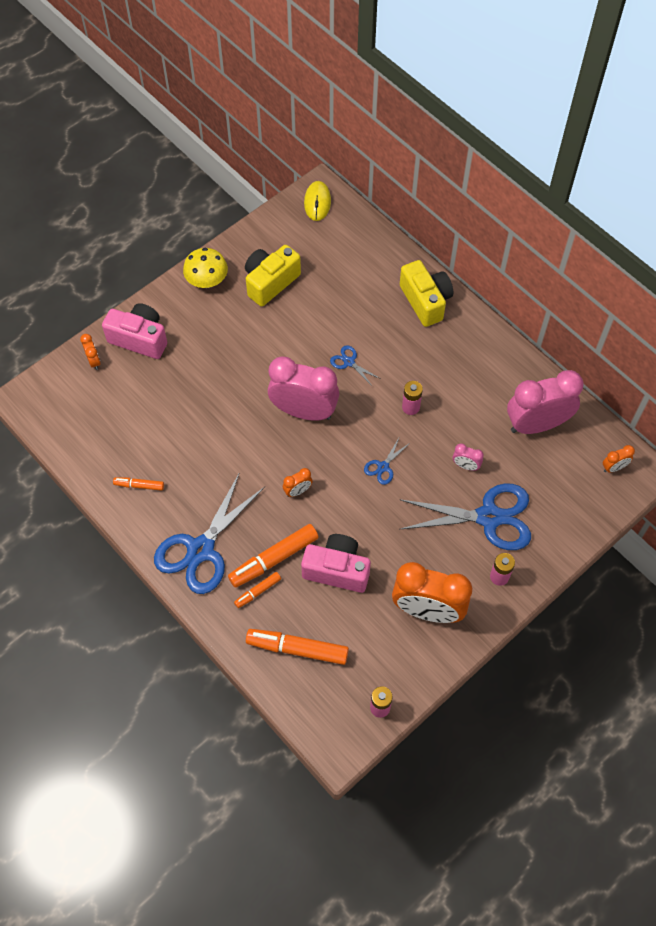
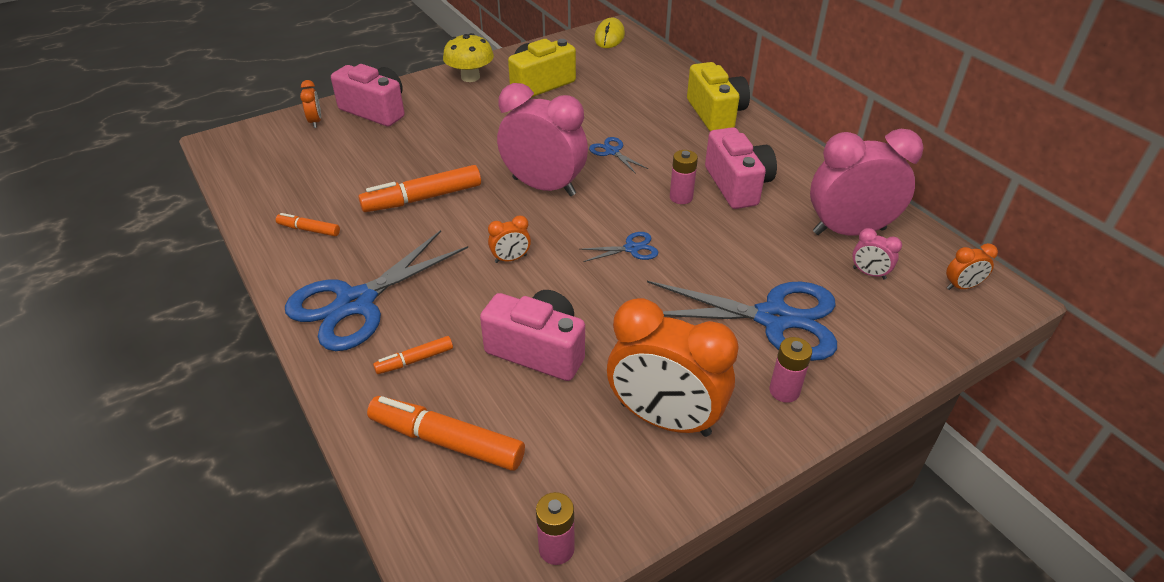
camera: 10 degrees right, 20 degrees down
(273, 559) = (452, 326): orange marker -> orange marker (422, 198)
(383, 467) = (632, 248): blue scissors -> blue scissors turned 150 degrees counterclockwise
(452, 387) = (737, 185): none -> pink camera
(465, 466) = (746, 260): pink clock -> pink clock (869, 273)

